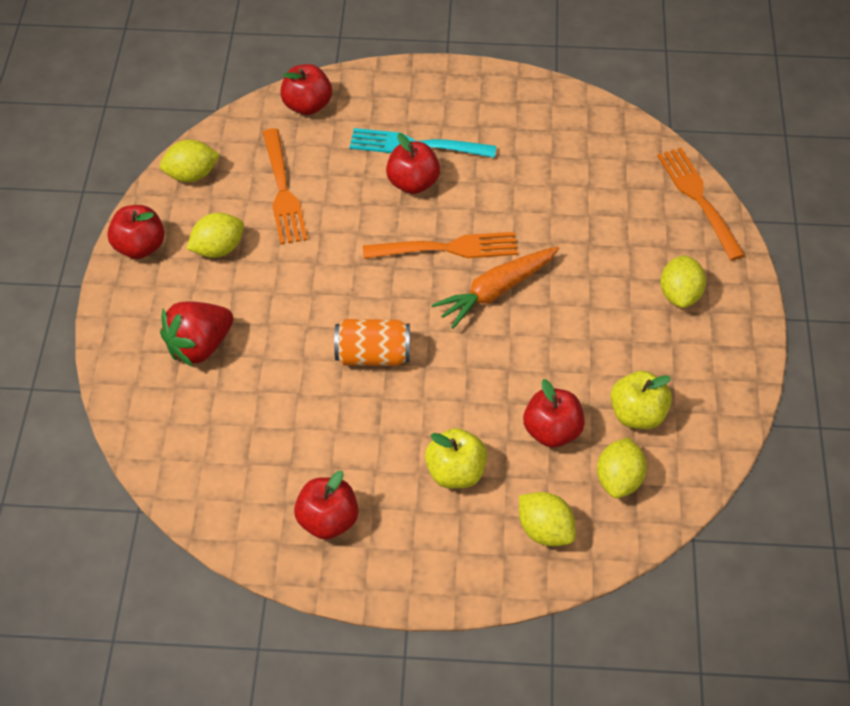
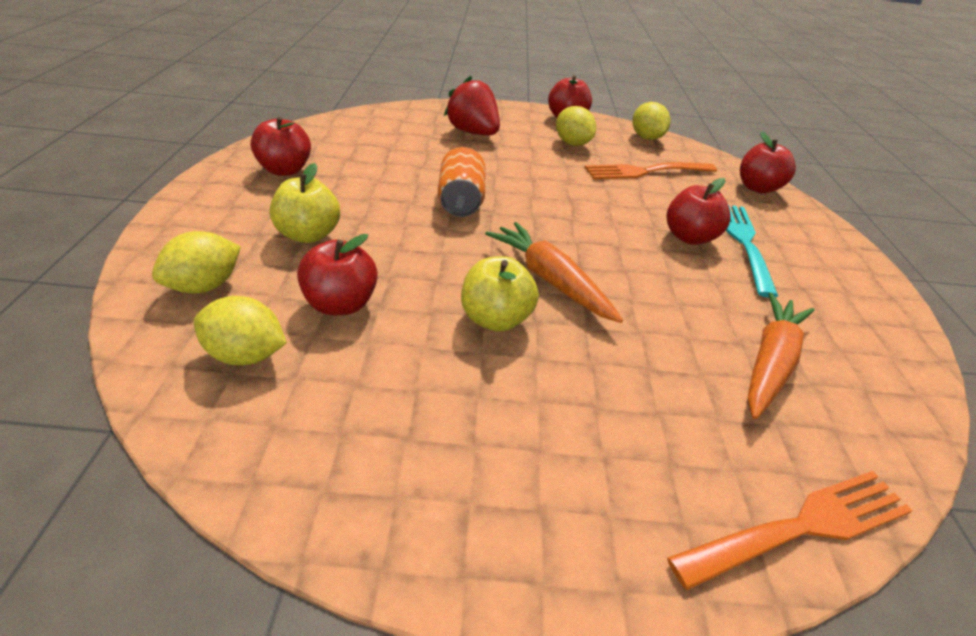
camera: 85 degrees right, 15 degrees down
(446, 248) = (604, 251): orange fork -> none
(571, 174) = (769, 362): none -> orange carrot
(637, 414) = (346, 386): yellow apple -> yellow apple (495, 319)
(679, 294) = (573, 467): yellow lemon -> none

